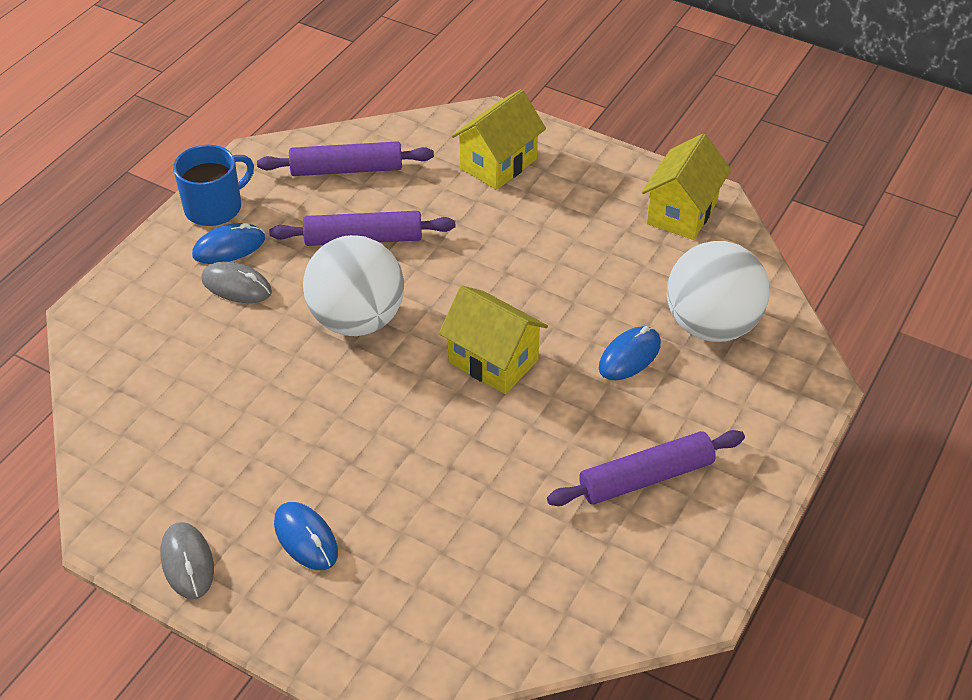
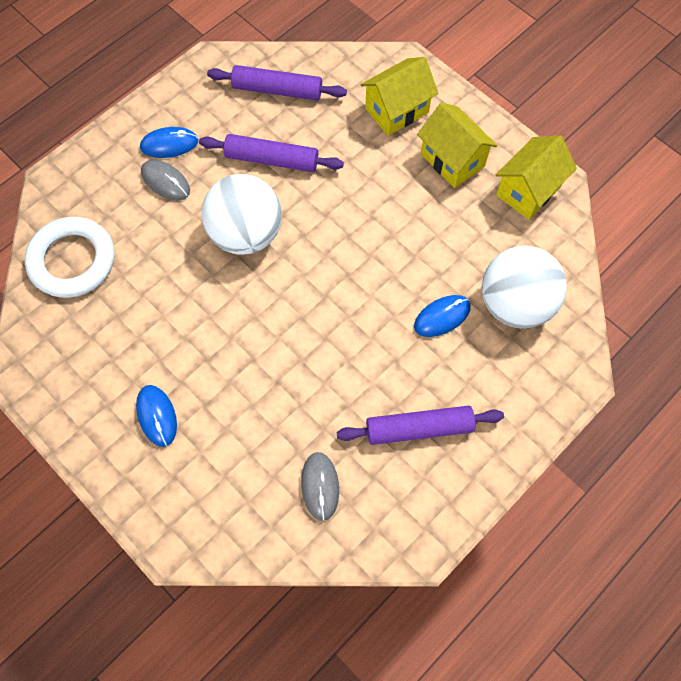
camera: 15 degrees right, 20 degrees up
(139, 392) = (72, 260): none -> white ring
(187, 562) = (70, 414): grey mouse -> grey mouse (320, 486)
(215, 207) = (168, 104): blue mug -> none
(493, 361) = (337, 296): yellow house -> yellow house (452, 160)

